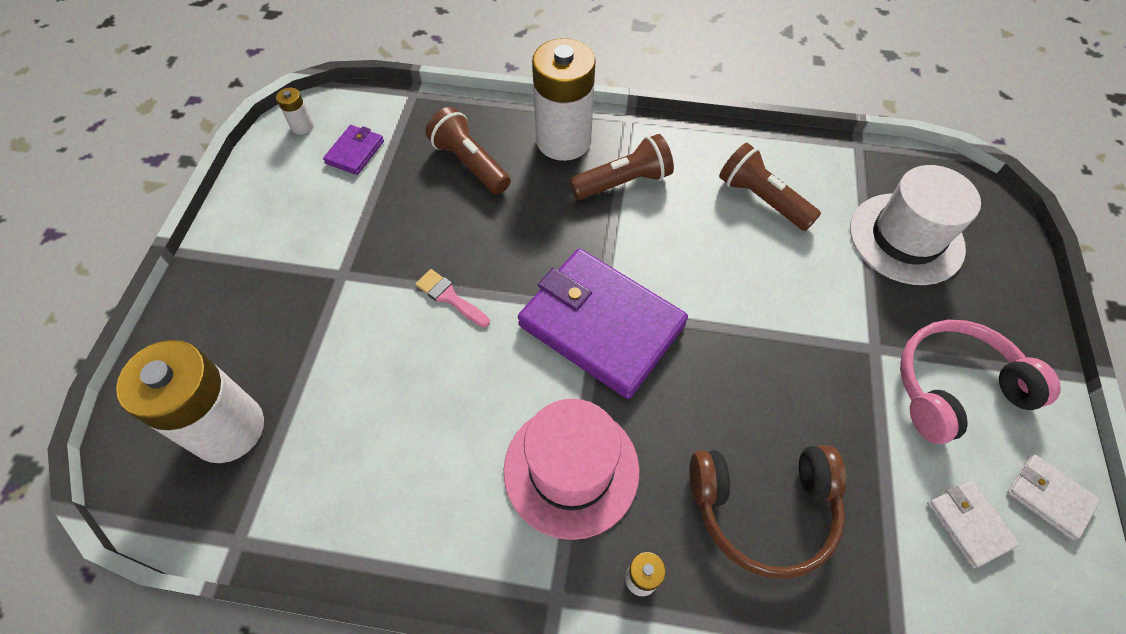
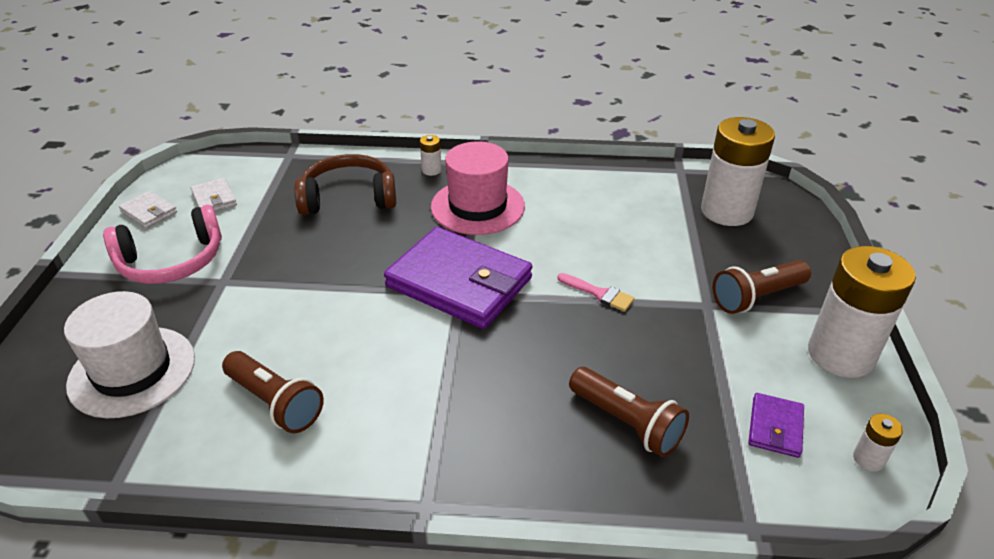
camera: 175 degrees right, 20 degrees down
(563, 140) = (515, 463): white battery -> white battery (840, 354)
(623, 182) = (437, 412): brown flashlight -> brown flashlight (757, 297)

